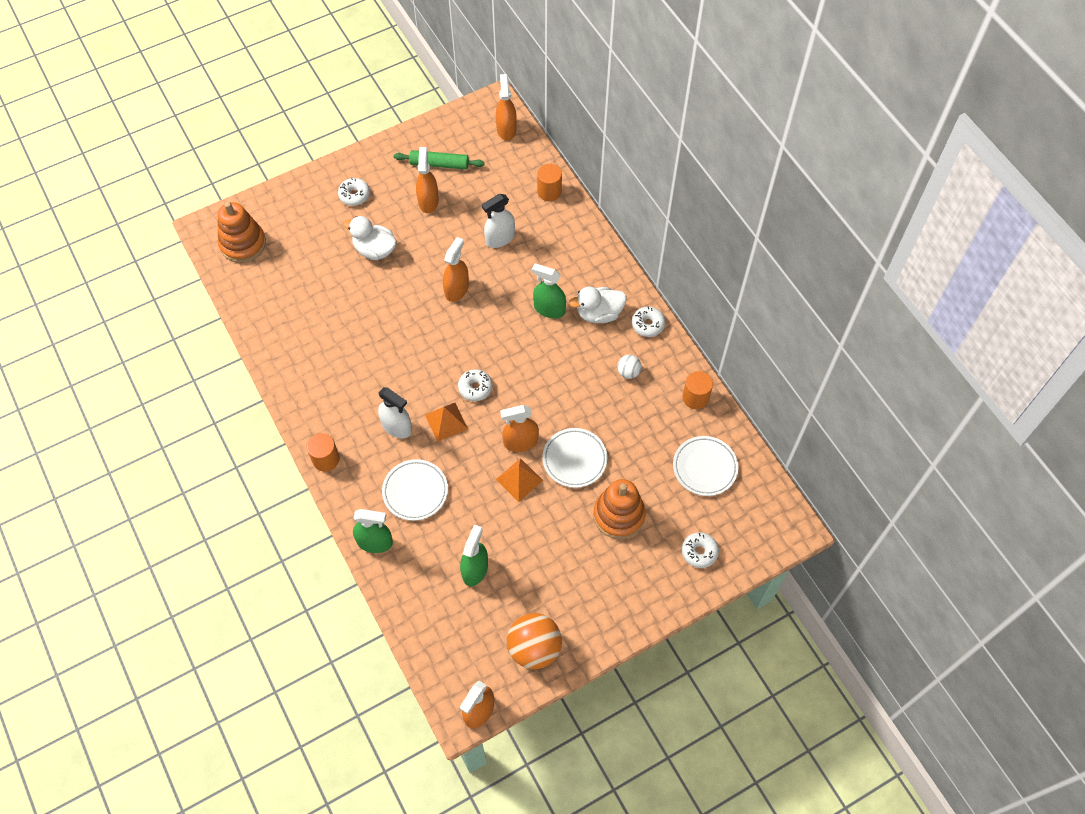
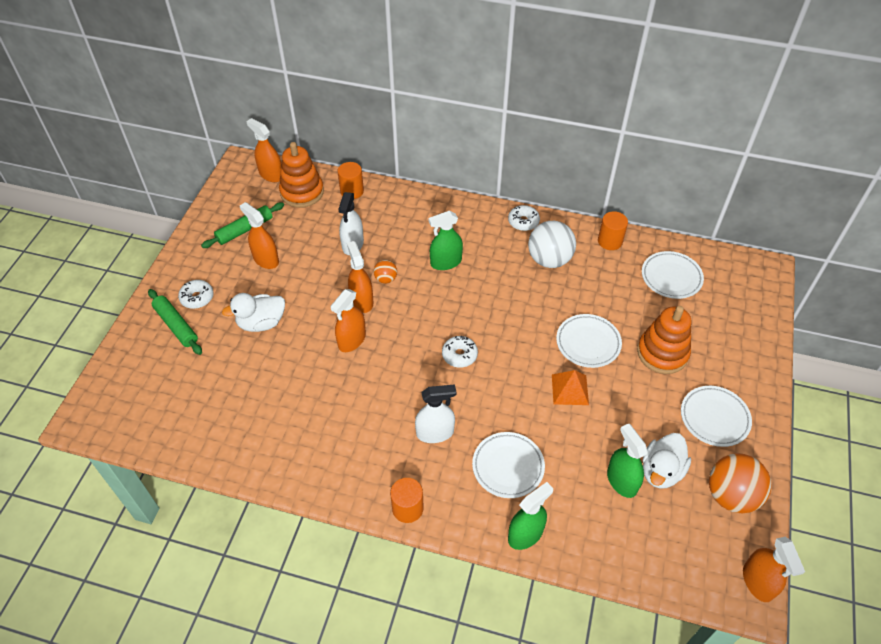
camera: 45 degrees left, 10 degrees down
(243, 244) = (133, 405): orange stacking toy -> orange stacking toy (302, 192)
(321, 206) = (176, 325): none -> green rolling pin
(446, 421) = (467, 396): orange pyramid -> none
(492, 286) = (386, 279): none -> orange ball
(520, 442) = (538, 363): orange spray bottle -> orange spray bottle (352, 340)
(593, 592) = (714, 418): none -> white plate
(599, 313) = (483, 239): white duck -> white duck (661, 471)
(628, 372) = (549, 260): white ball -> white ball, size x2.01
(699, 552) = (738, 331): white donut -> none

